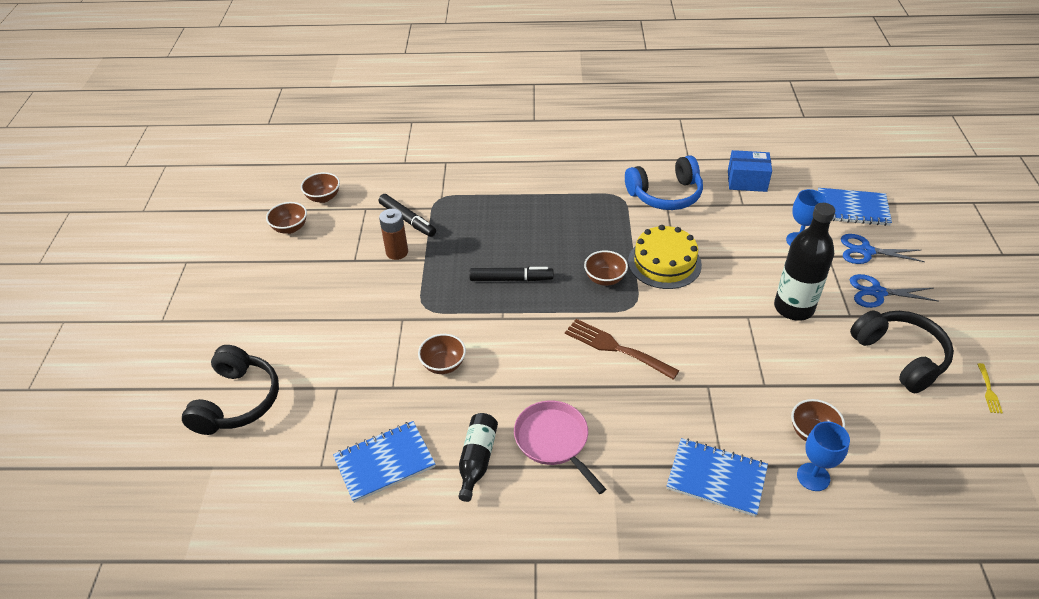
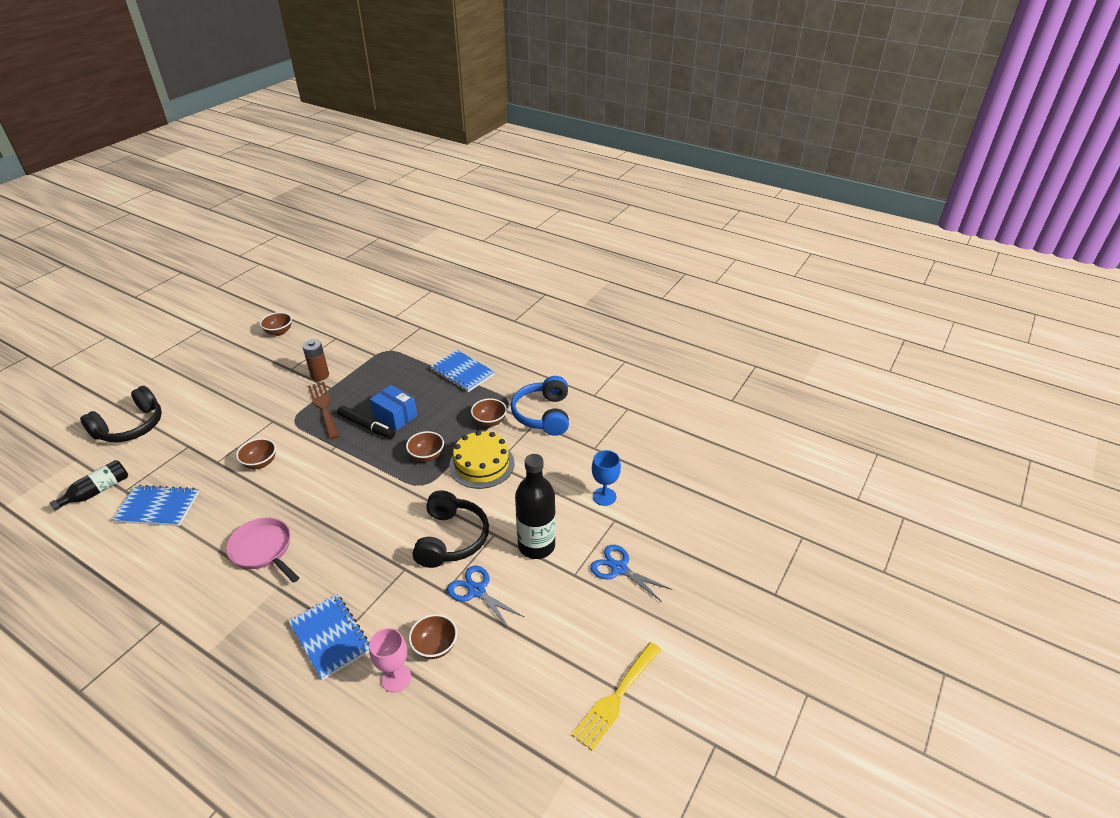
camera: 30 degrees right, 5 degrees down
(323, 197) = (319, 320): brown bowl -> brown bowl (489, 422)
(407, 220) = (351, 356): black marker -> none
(477, 460) = (206, 535): black bottle -> black bottle (97, 491)
(554, 441) = (263, 550): pink pan -> pink pan turned 45 degrees counterclockwise
(616, 348) = (376, 508): brown fork -> brown fork (324, 407)
(665, 195) = (543, 415): blue headphones -> blue headphones turned 75 degrees clockwise
(747, 181) = (619, 431): blue box -> blue box (395, 416)
(813, 477) = (396, 678): blue goblet -> pink goblet
(852, 209) = (681, 492): blue notebook -> blue notebook (462, 372)
(866, 251) = (651, 531): blue scissors -> blue scissors (476, 591)
(900, 356) = (575, 628): black headphones -> black headphones (451, 539)
(989, 391) = (616, 698): yellow fork -> yellow fork, size x2.08

